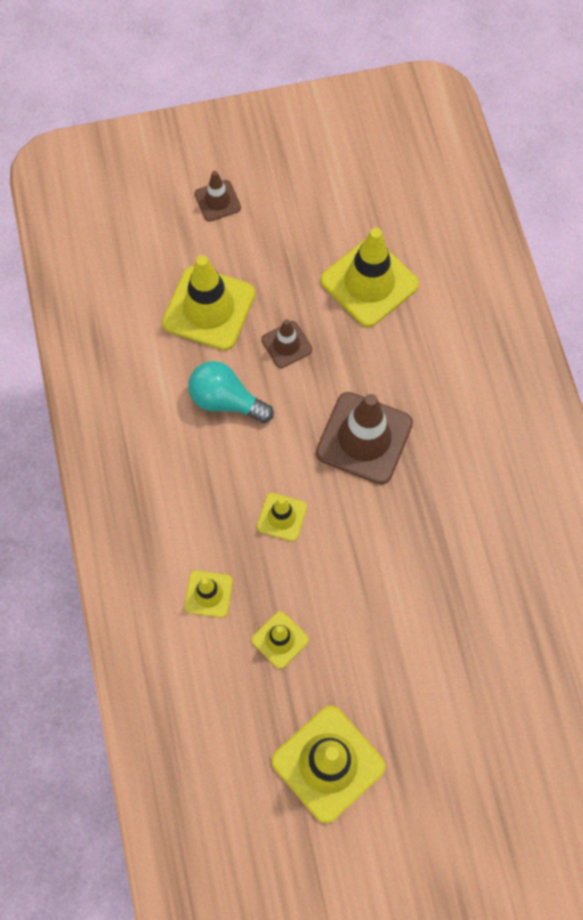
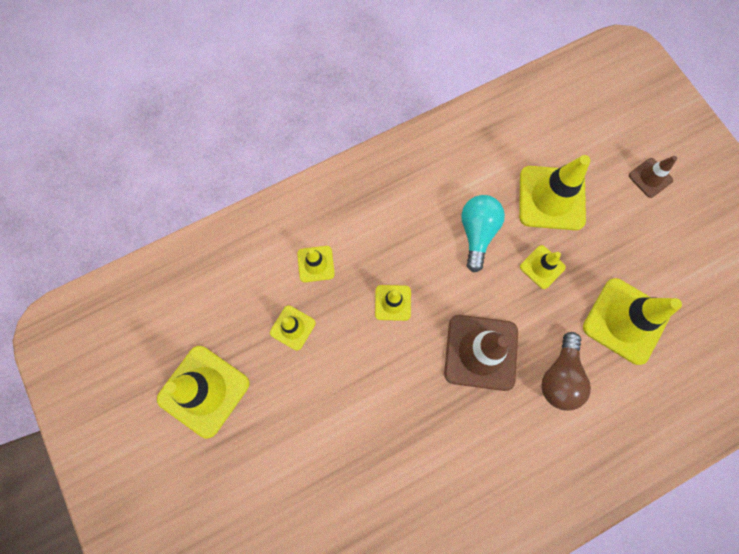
camera: 75 degrees right, 5 degrees up
(286, 344) = (542, 267): brown traffic cone -> yellow traffic cone
(411, 366) = (560, 377): none -> brown light bulb

